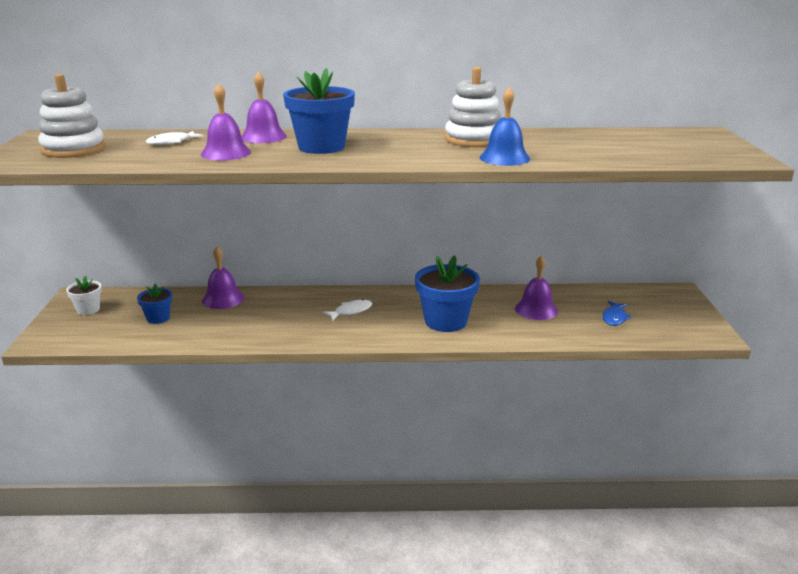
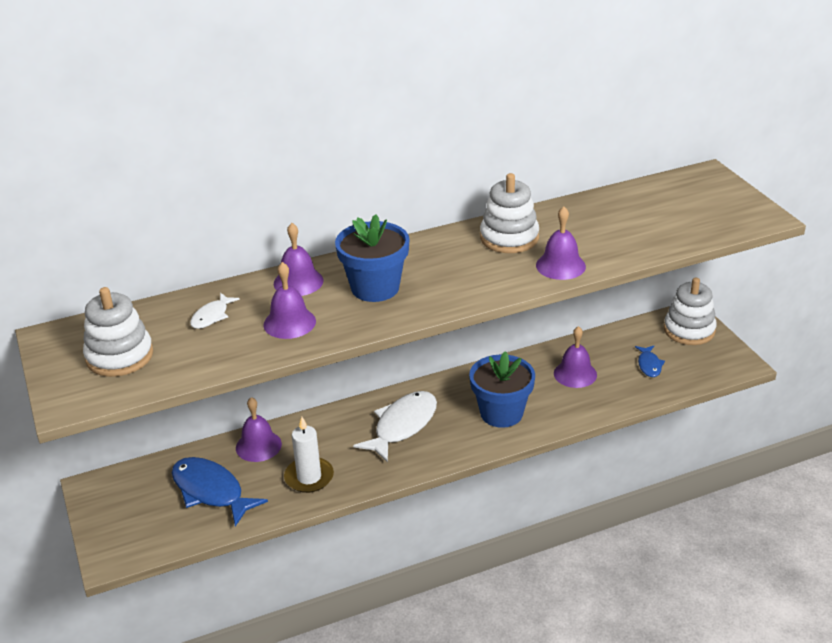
camera: 20 degrees left, 10 degrees up
(88, 310) = (123, 502): white flower pot -> none
(158, 318) = (211, 491): blue flower pot -> blue fish
(242, 327) = (309, 477): none -> white candle
(351, 311) = (402, 426): white fish -> white fish, size x1.96
(504, 158) = (560, 265): blue bell -> purple bell
(672, 302) = (689, 330): none -> white stacking toy

